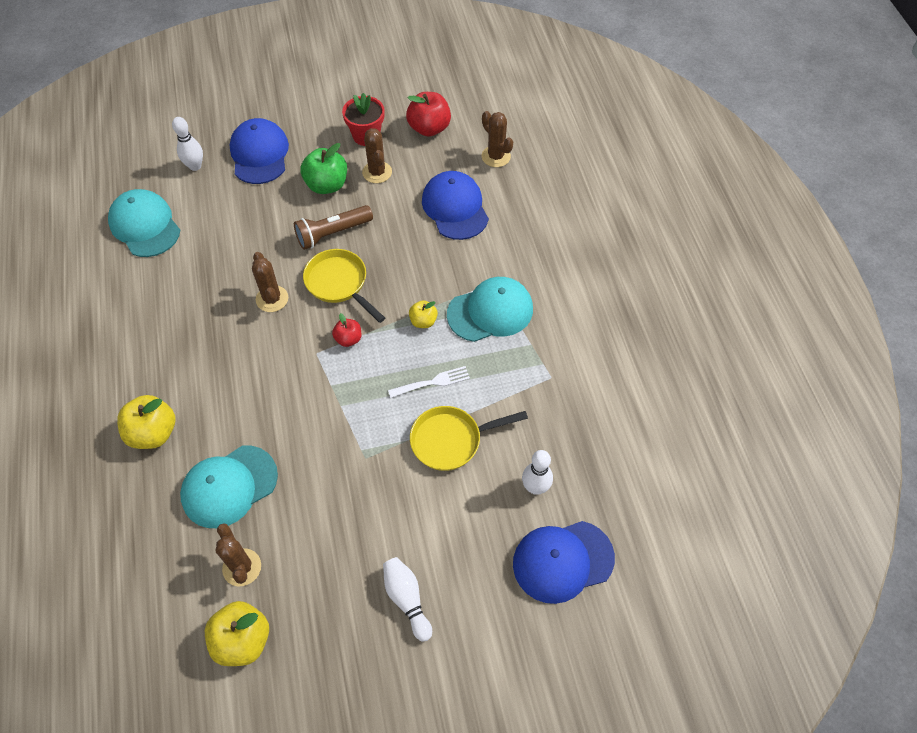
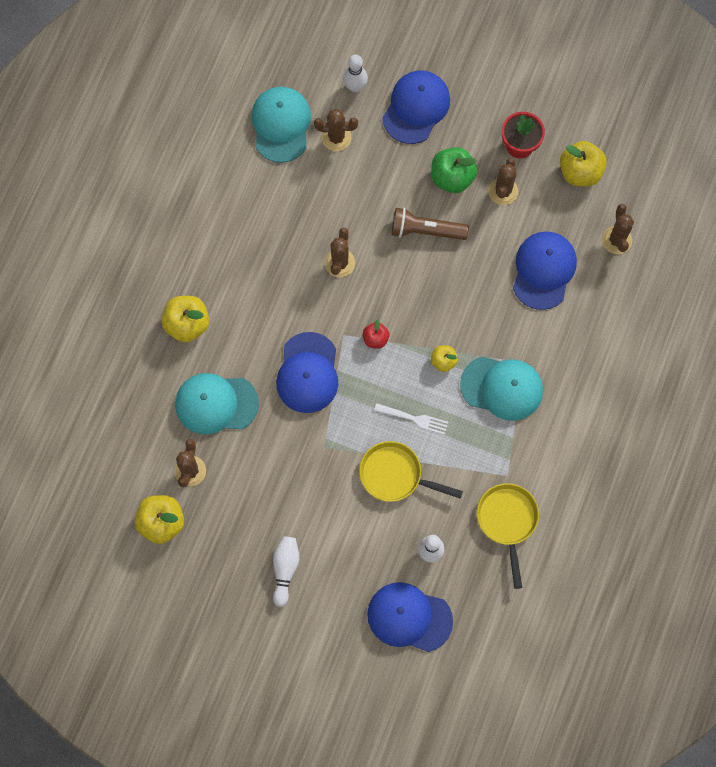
camera: 35 degrees right, 15 degrees up
(203, 209) = (336, 137): none -> brown cactus
(304, 404) = (308, 373): none -> blue cap
(339, 283) = (400, 283): yellow pan -> yellow pan (507, 521)
(429, 128) = (580, 172): red apple -> yellow apple

